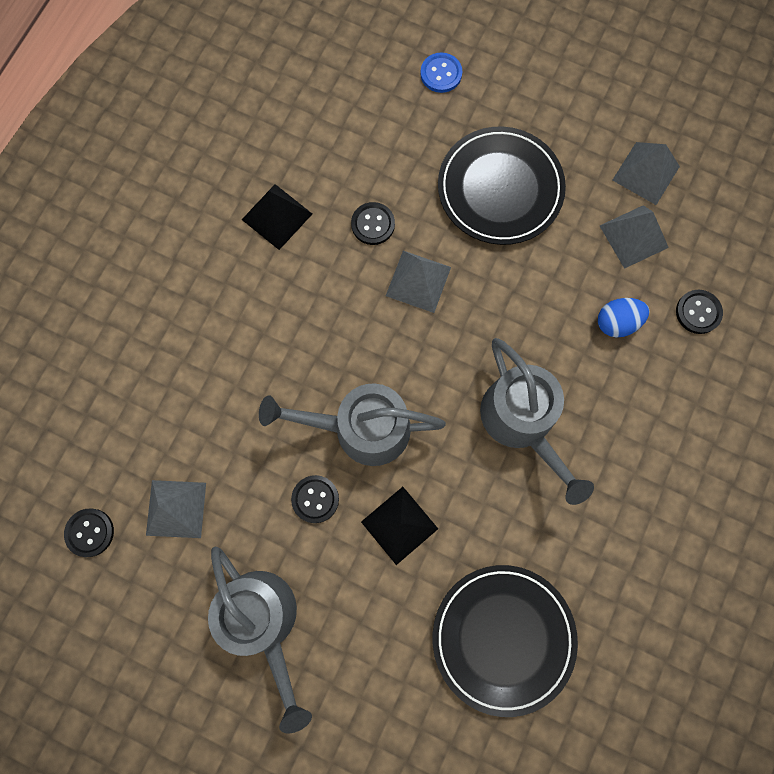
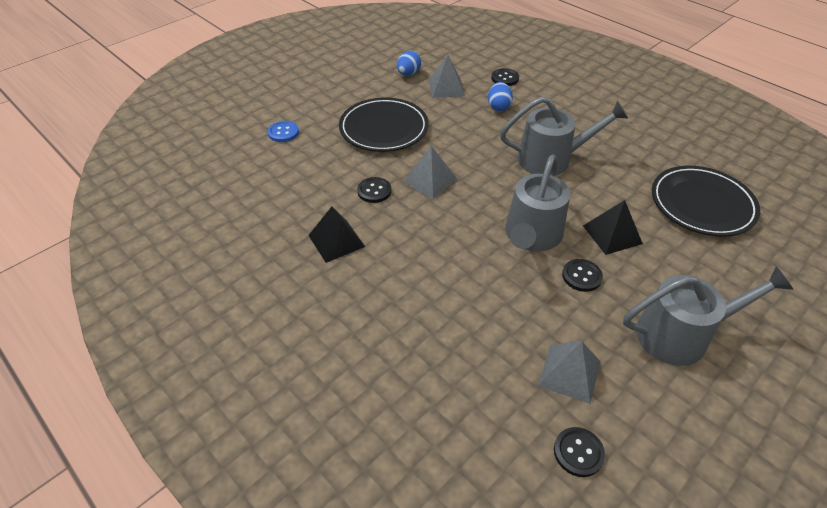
camera: 70 degrees left, 30 degrees down
(646, 173) = (408, 74): grey pyramid -> blue egg

